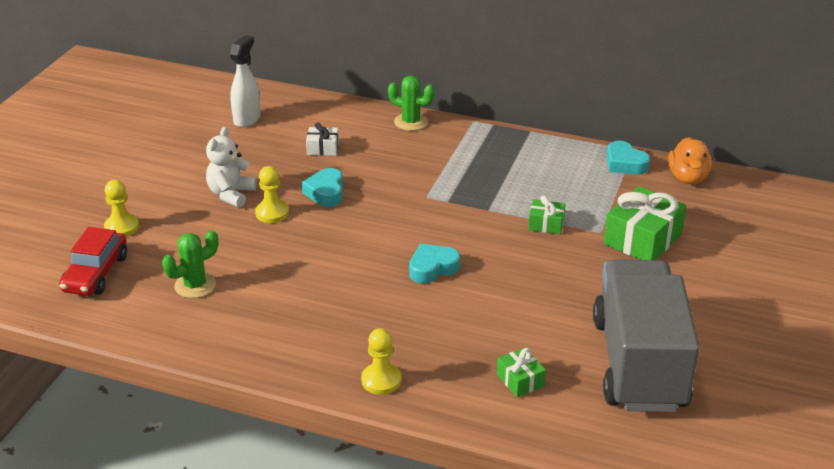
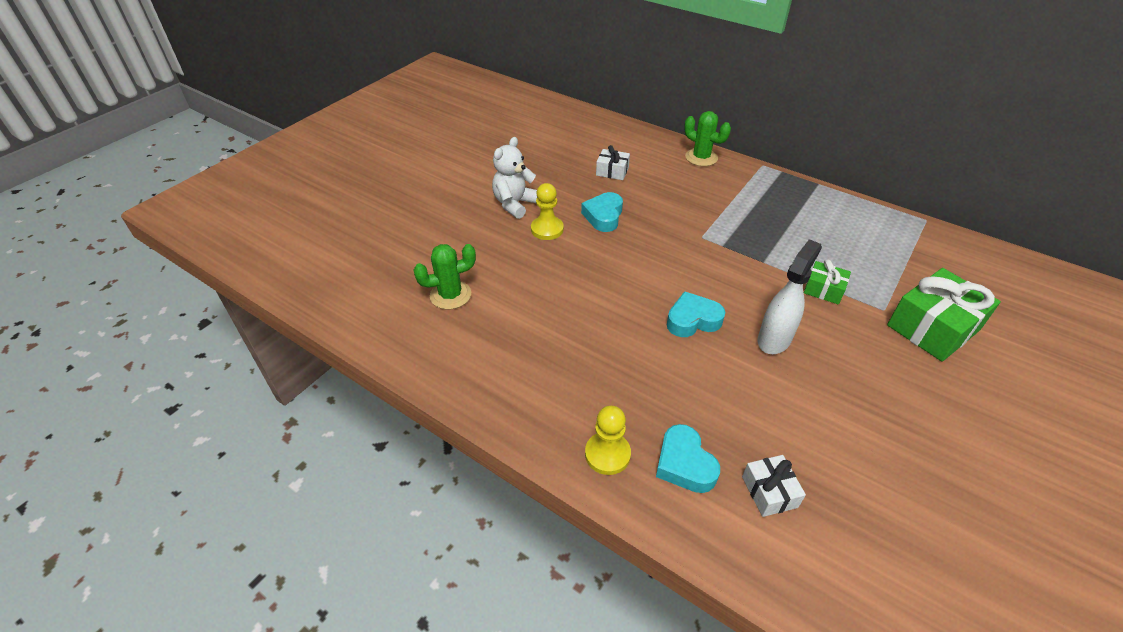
camera: 15 degrees right, 10 degrees up
(96, 273) = (365, 265): red car -> none
(122, 227) = (406, 221): yellow pawn -> none
(247, 119) = (552, 133): white spray bottle -> white spray bottle (774, 339)
(520, 380) = (769, 492): green gift -> white gift
(625, 164) = (917, 234): turquoise heart -> turquoise heart (684, 464)
(638, 363) = (921, 500): grey truck -> none
(688, 178) = (988, 261): orange duck -> none

